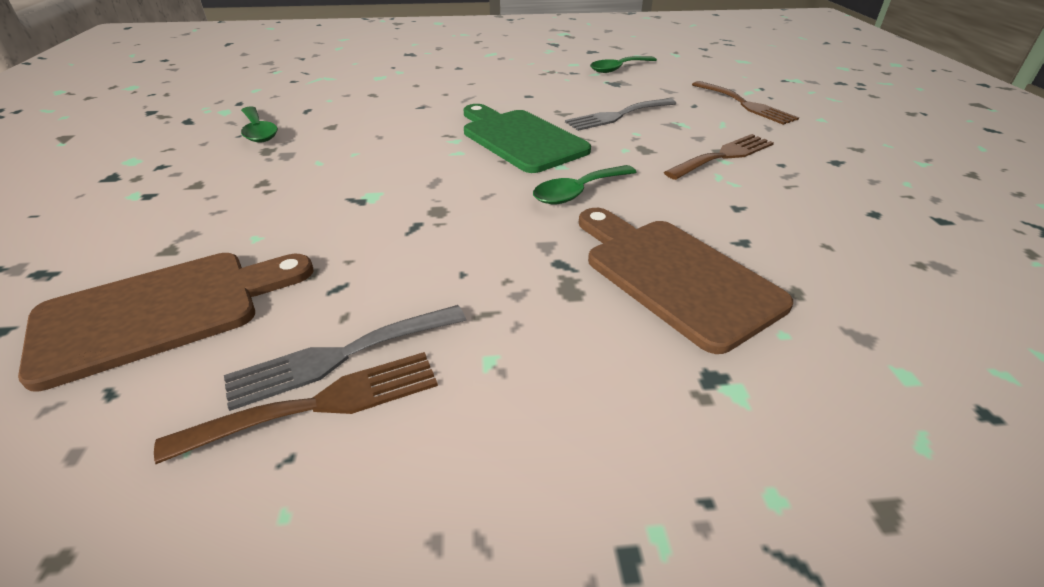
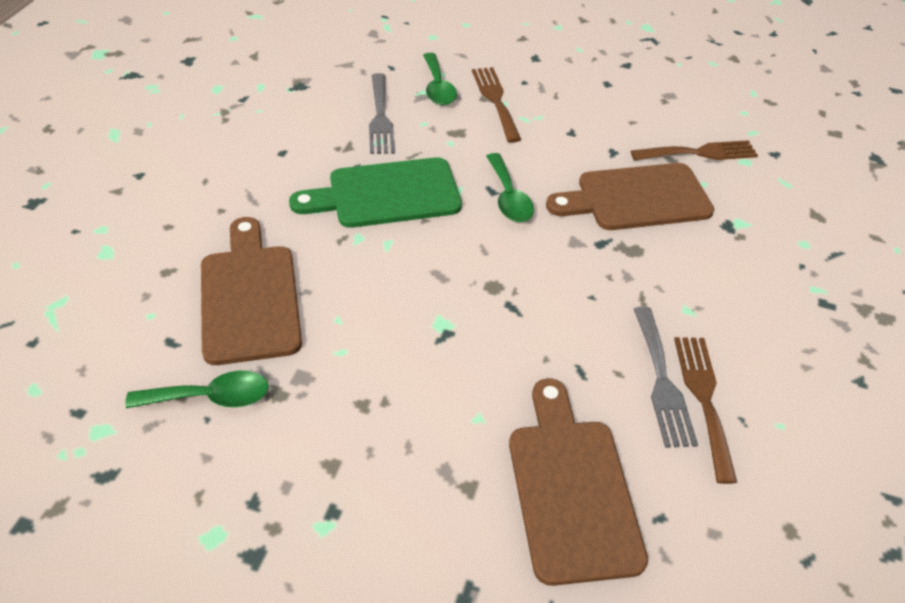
camera: 70 degrees left, 10 degrees up
(362, 120) = (250, 296): none -> brown cutting board
(618, 69) = (262, 67): green spoon -> green spoon (437, 87)
(745, 104) = (412, 42): brown fork -> brown fork (700, 153)

